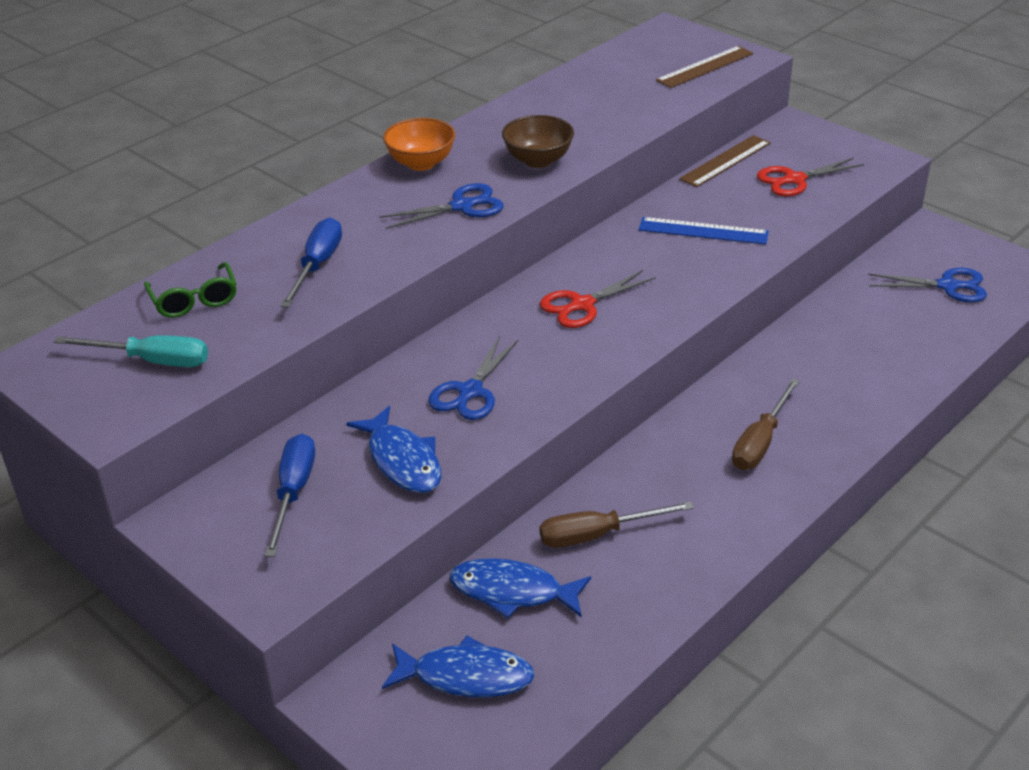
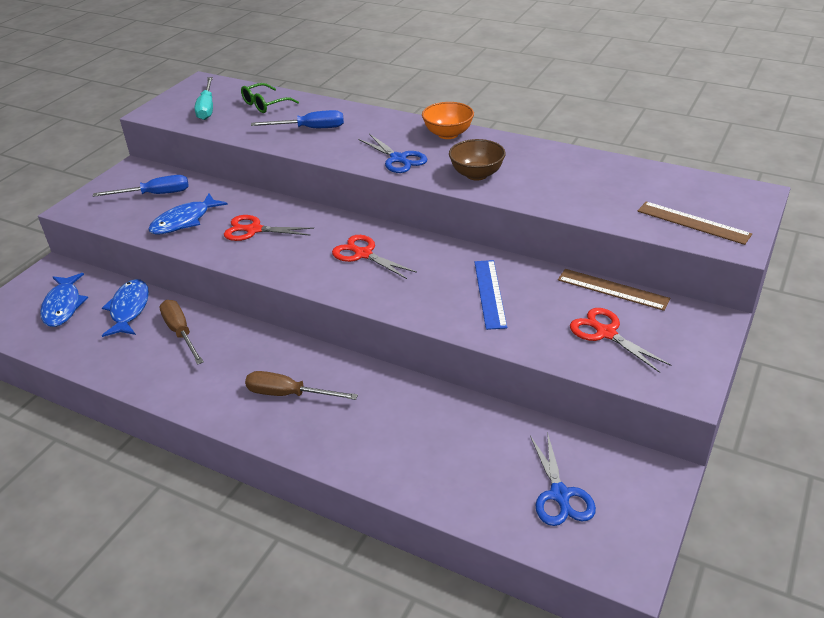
camera: 75 degrees right, 0 degrees up
(470, 392) = (253, 230): blue scissors -> red scissors

